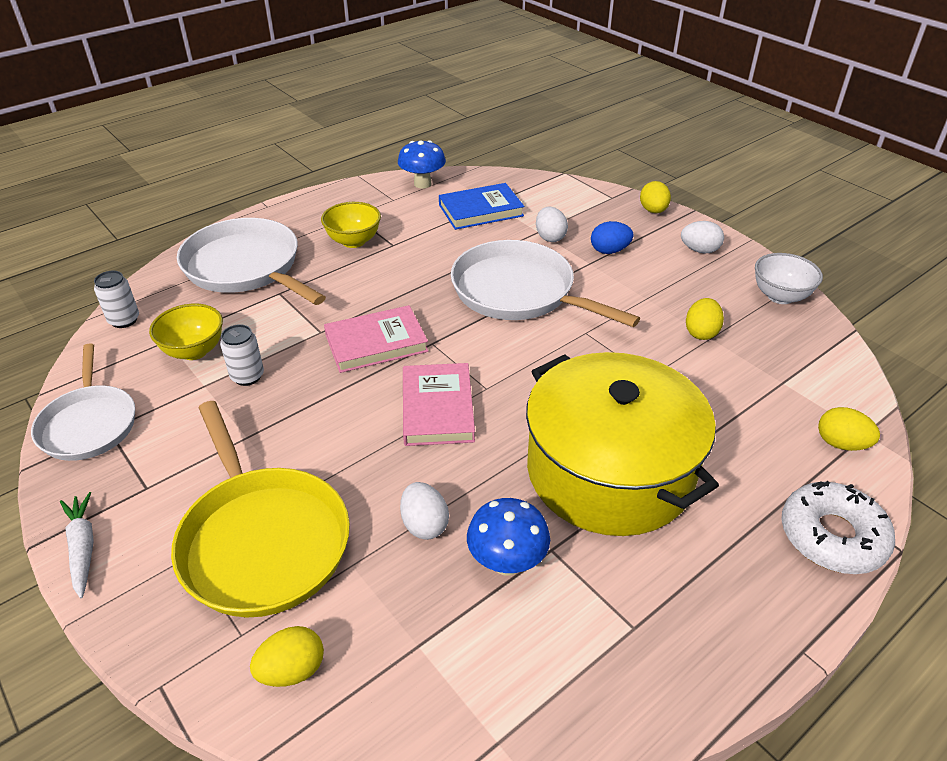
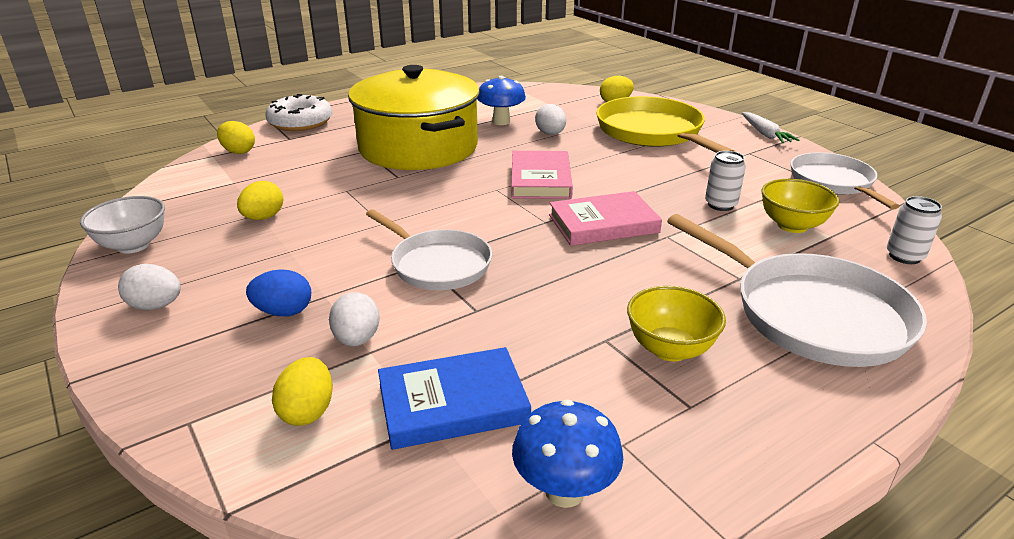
camera: 175 degrees left, 10 degrees down
(518, 292) = (437, 264): white pan -> white pan, size x0.66
(653, 211) = (145, 383): yellow egg -> yellow egg (307, 411)

